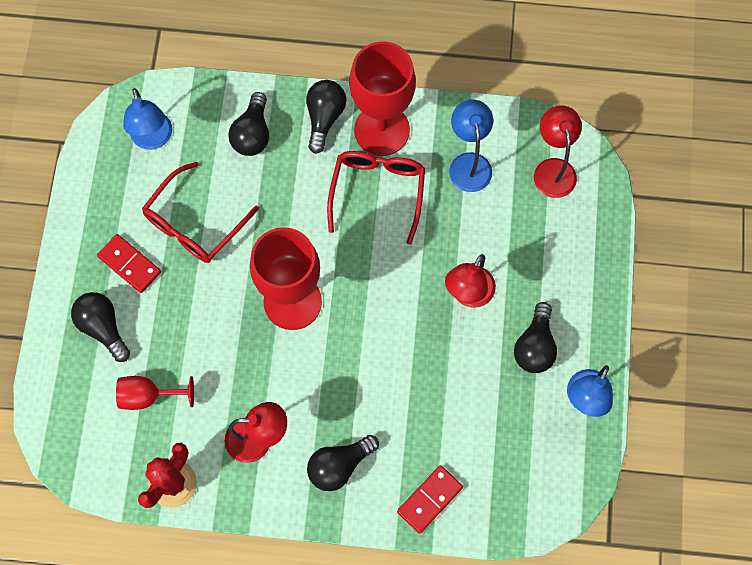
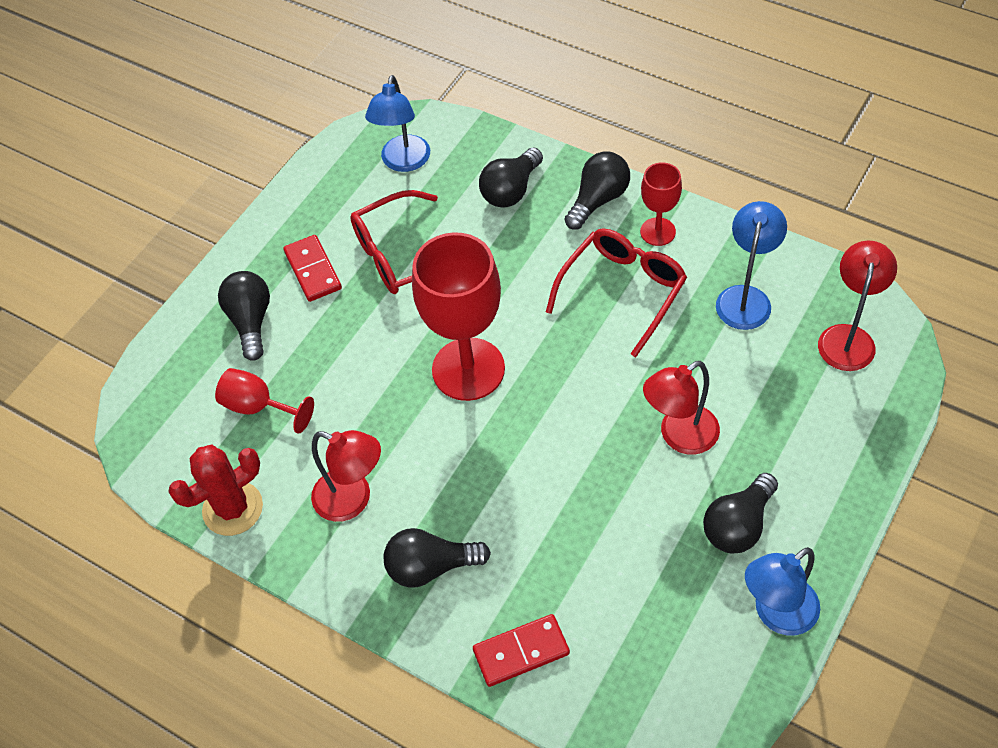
camera: 30 degrees right, 15 degrees down
(382, 130) = (657, 232): red goblet -> red goblet, size x0.51

